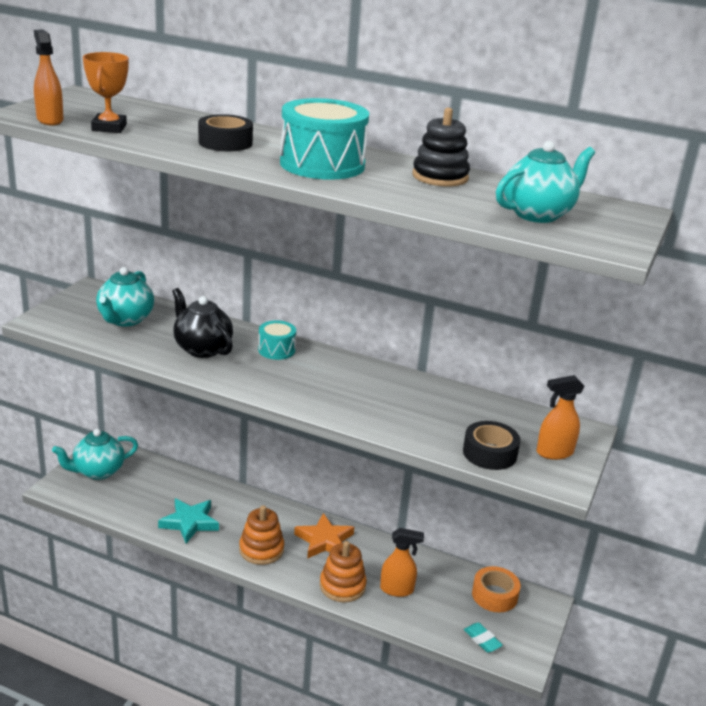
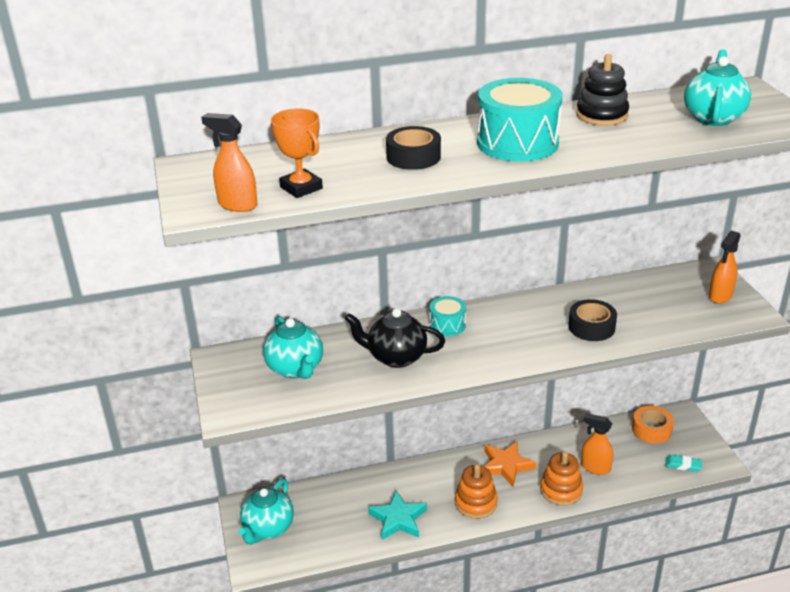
camera: 35 degrees left, 5 degrees up
(397, 589) = (595, 467): orange spray bottle -> orange spray bottle turned 120 degrees counterclockwise
(489, 453) = (691, 320): black tape -> black tape (591, 327)

